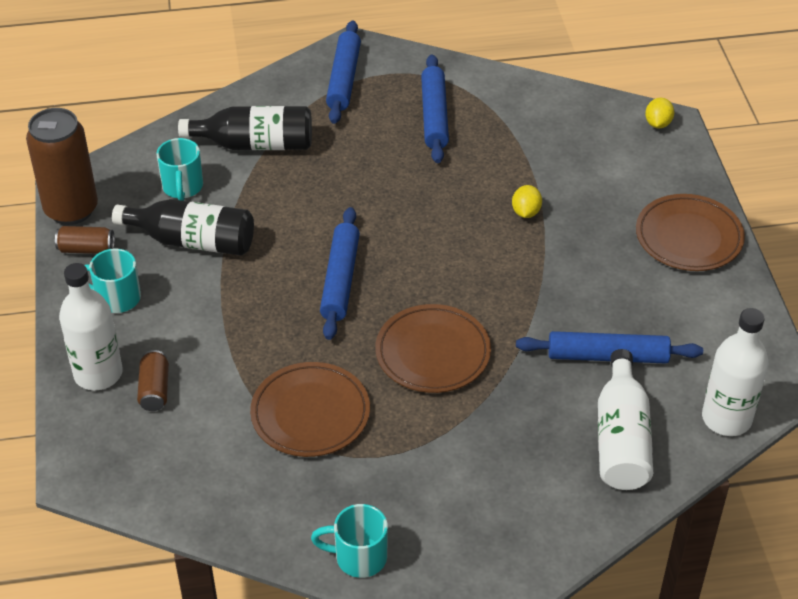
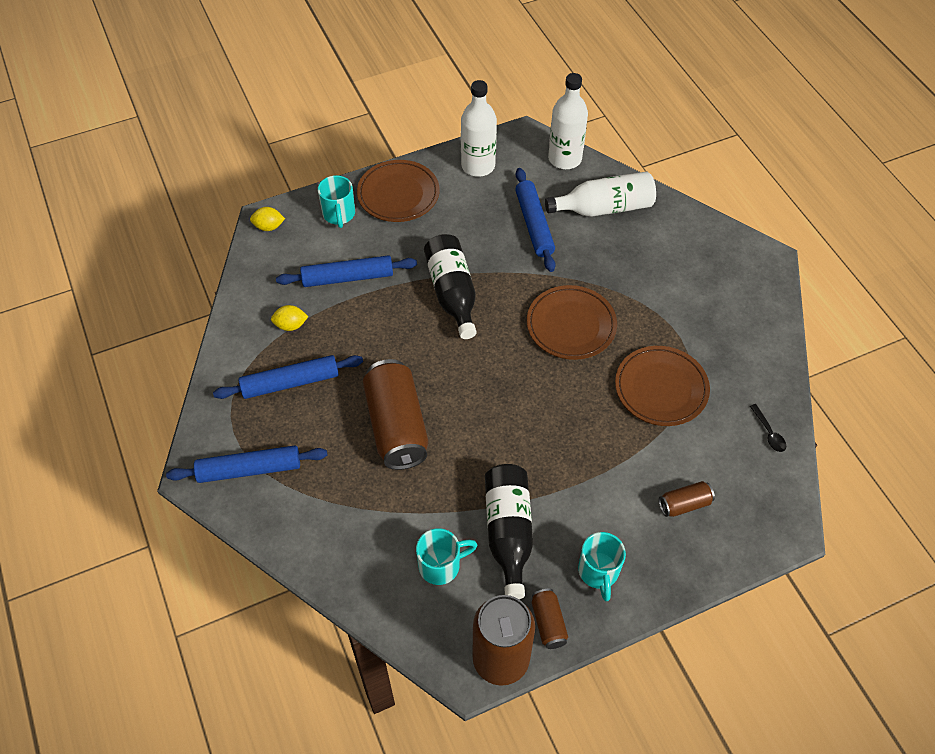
camera: 105 degrees left, 10 degrees up
(98, 374) = (686, 554): white bottle -> white bottle (478, 166)
(206, 501) = (768, 432): none -> black spoon
(255, 144) = (363, 520): black bottle -> black bottle (452, 293)
(340, 279) = (516, 404): blue rolling pin -> blue rolling pin (347, 277)
(351, 183) = (397, 426): none -> brown can
(359, 557) = (767, 328): turquoise mug -> turquoise mug (339, 214)
(526, 212) = (399, 295): yellow lemon -> yellow lemon (291, 325)

